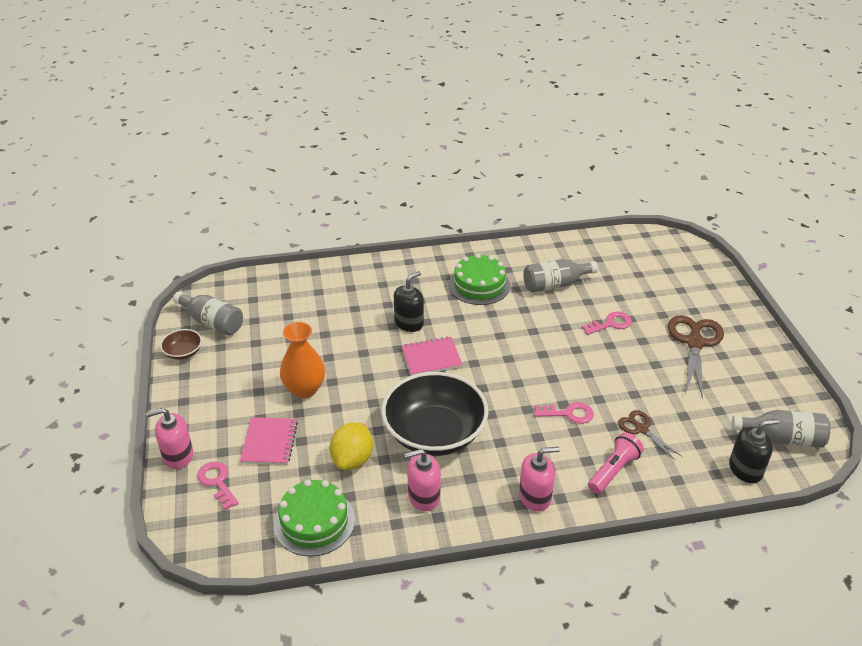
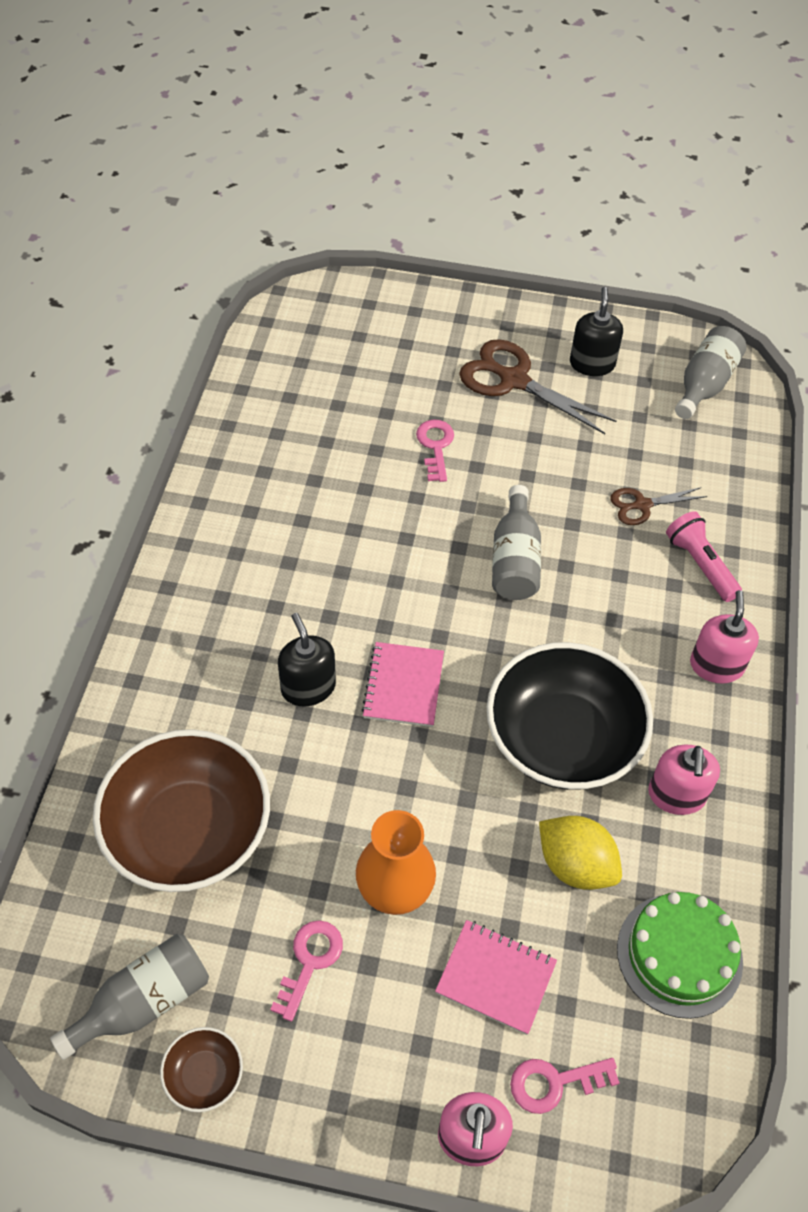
camera: 70 degrees left, 15 degrees up
(305, 308) = (188, 831): none -> brown bowl
(479, 285) = (268, 561): green cake -> none
(555, 284) = (319, 470): grey bottle -> grey bottle (514, 560)
(569, 414) = (586, 567): pink key -> pink key (310, 961)
(745, 469) = (739, 440): black soap dispenser -> black soap dispenser (592, 364)

